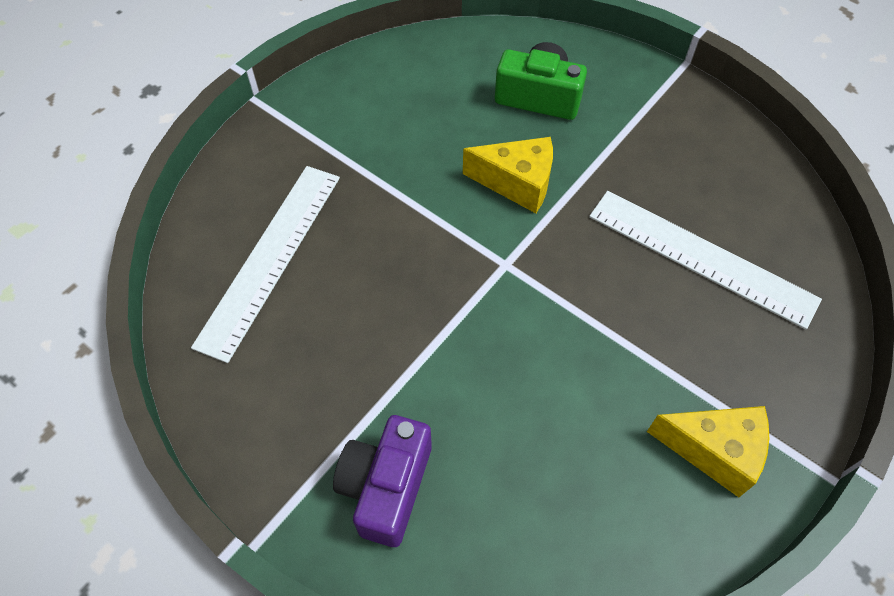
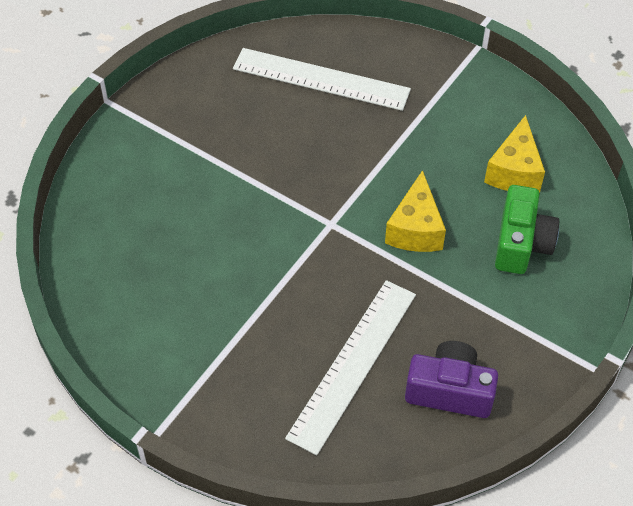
camera: 85 degrees right, 5 degrees down
(386, 486) = (145, 163): purple camera -> purple camera (449, 391)
(714, 451) = (173, 359): yellow cheese -> yellow cheese (514, 171)

